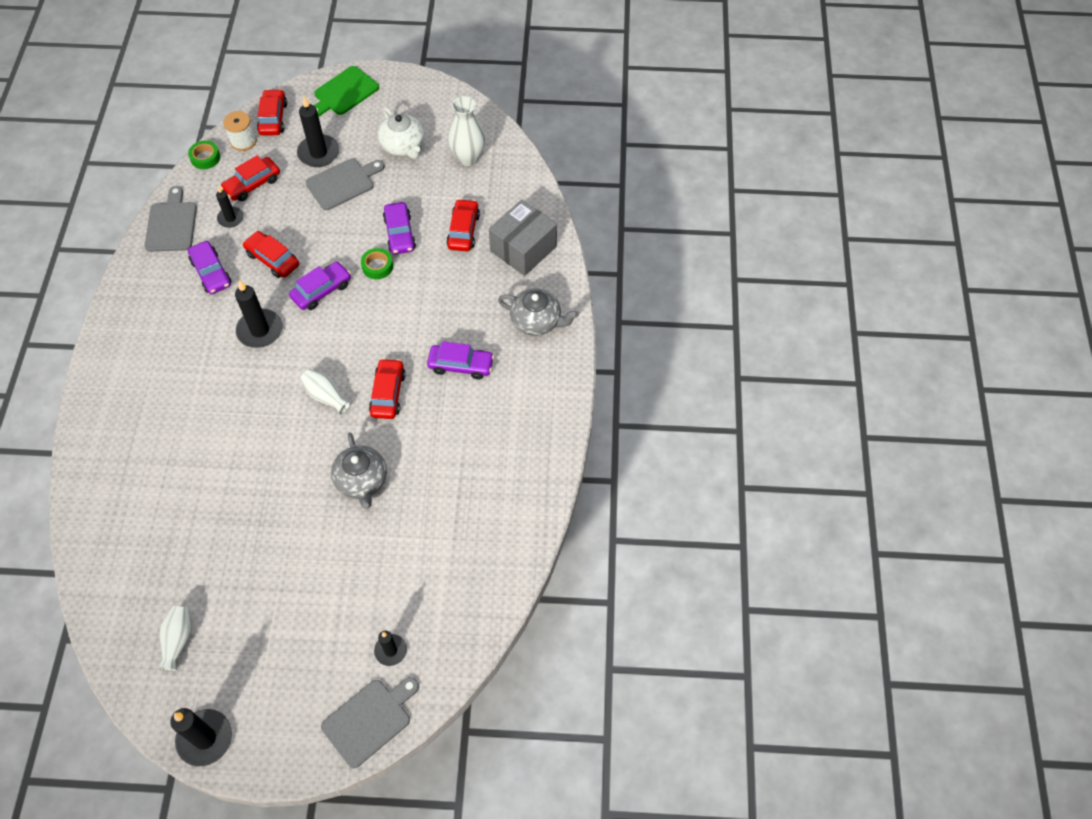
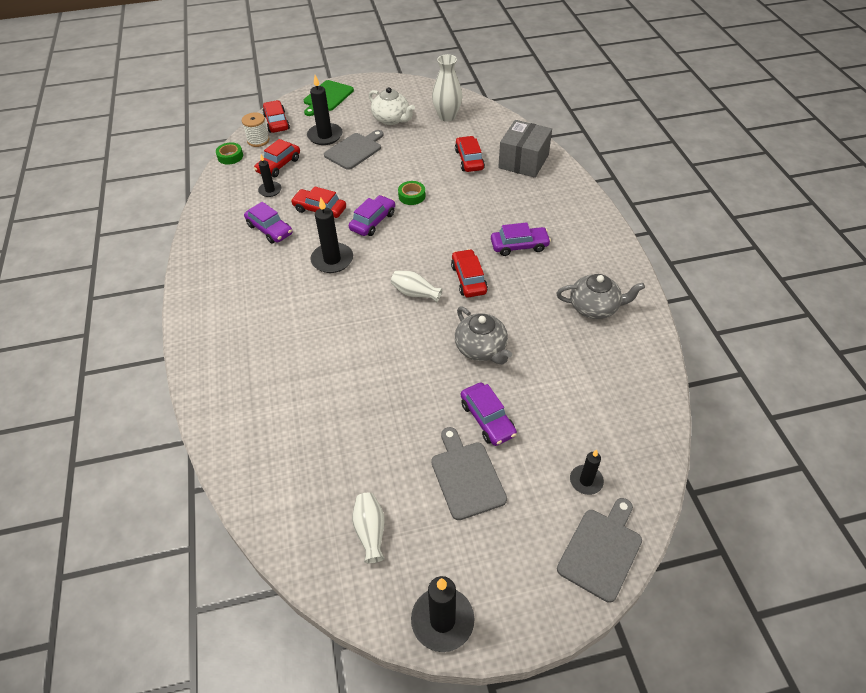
camera: 15 degrees left, 10 degrees down
(171, 224) = (219, 204): grey cutting board -> grey cutting board (466, 476)
(399, 233) = (418, 172): purple car -> purple car (487, 419)
(537, 321) = (563, 204): grey teapot -> grey teapot (595, 307)

